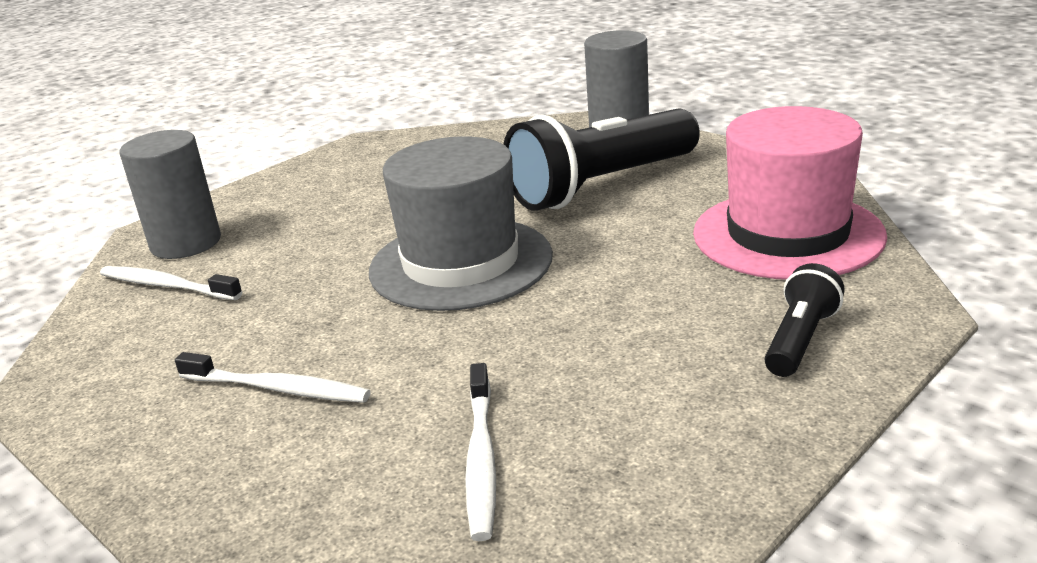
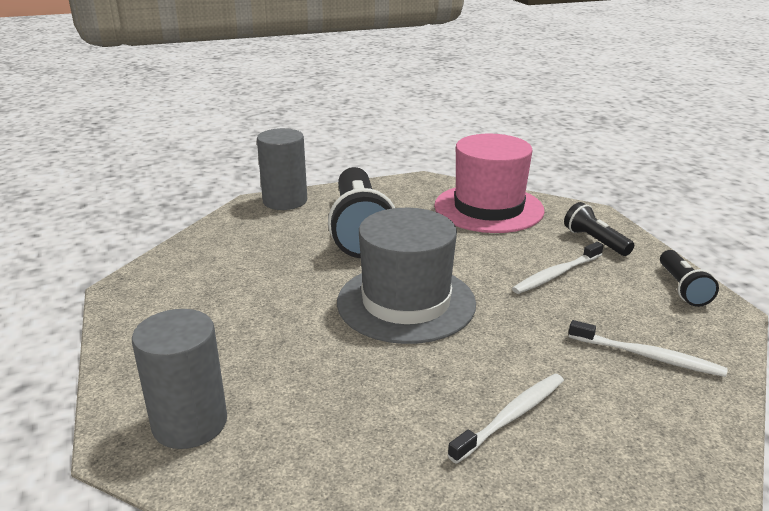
camera: 65 degrees left, 0 degrees up
(166, 285) = (270, 449): white toothbrush -> white toothbrush (556, 274)
(733, 455) = (682, 288): none -> black flashlight

